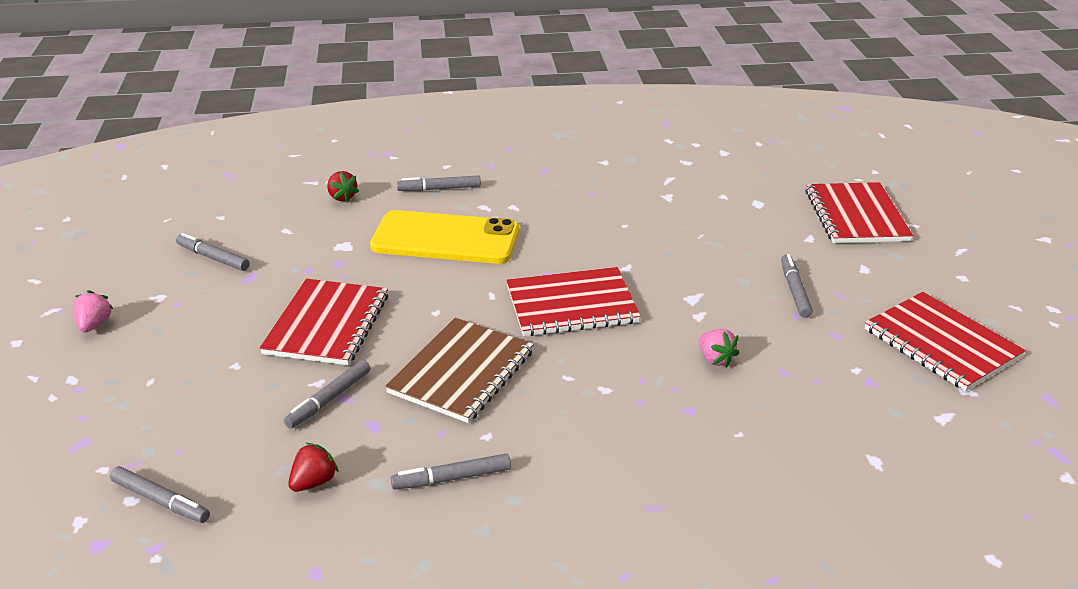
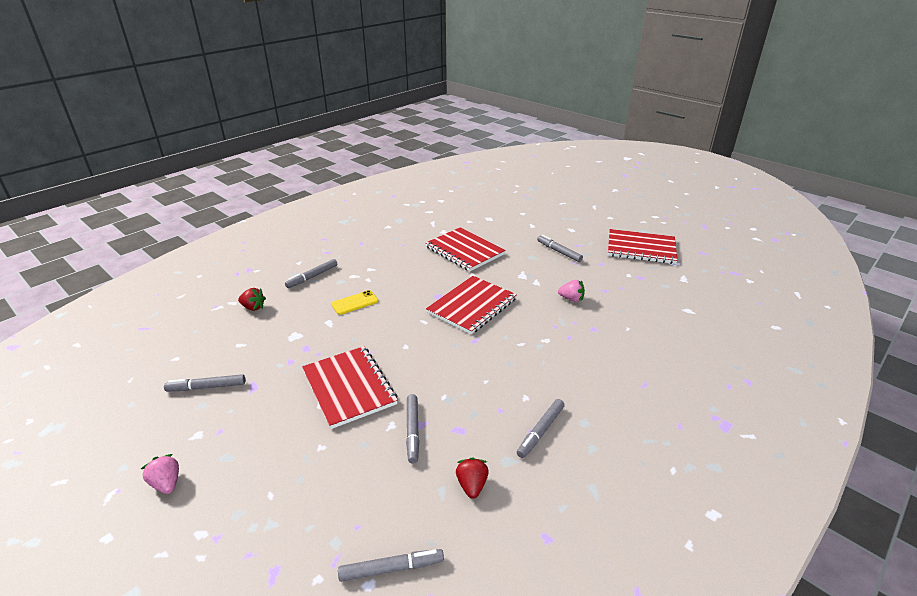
camera: 40 degrees left, 0 degrees up
(445, 238) = (355, 303): yellow phone -> yellow phone, size x0.44
(461, 372) = (465, 371): brown notebook -> none
(856, 216) = (536, 208): red notebook -> red notebook (464, 250)

